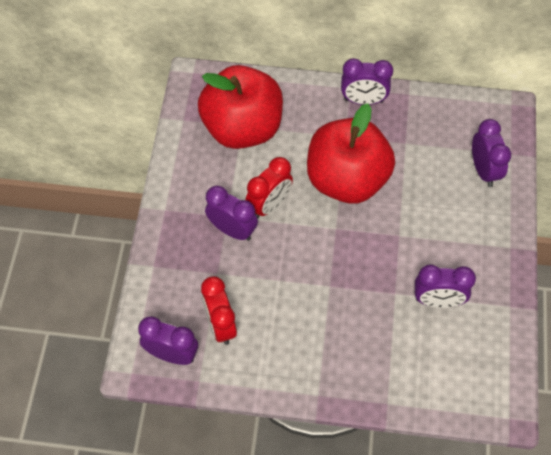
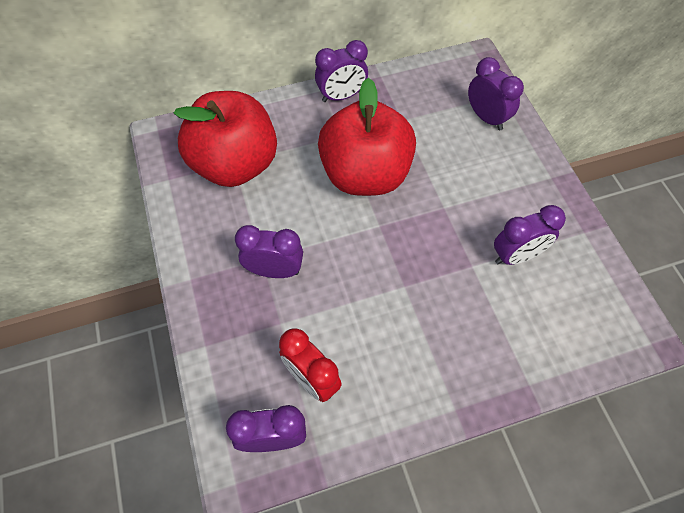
camera: 25 degrees left, 0 degrees up
(269, 205) = (300, 229): red clock -> none

